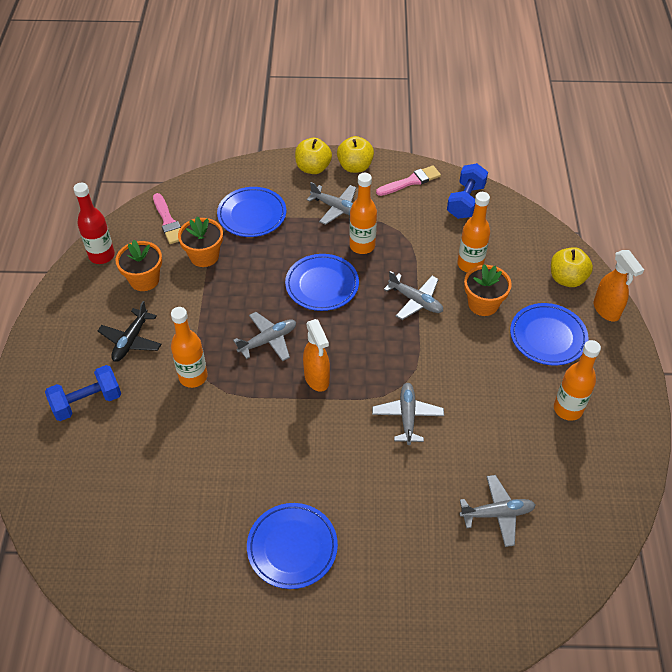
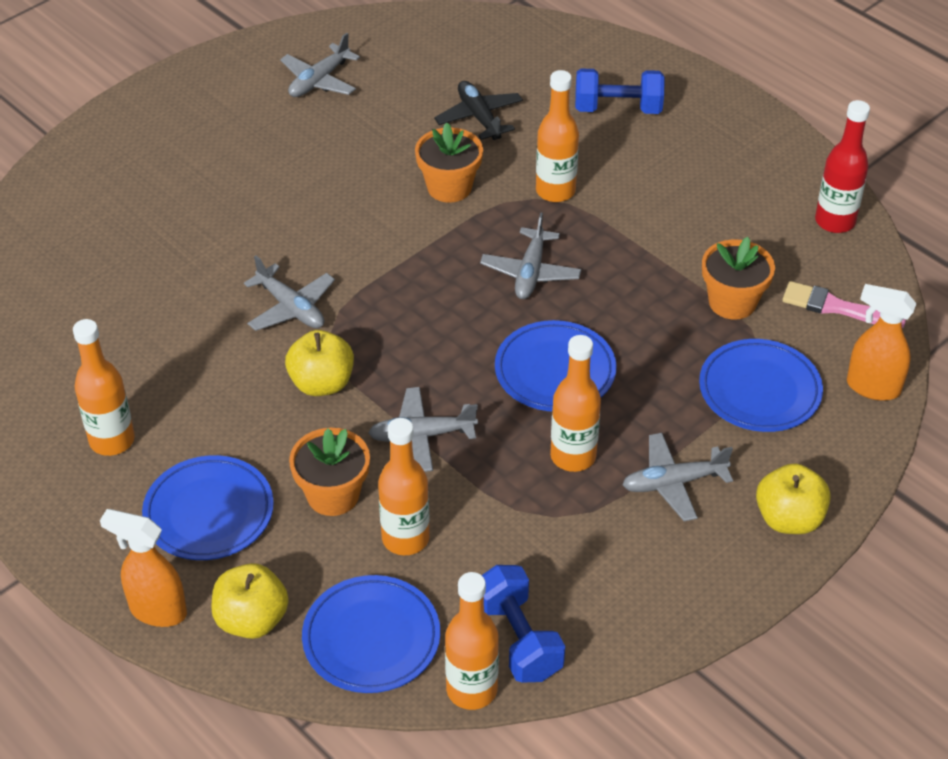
camera: 135 degrees right, 5 degrees down
(87, 402) = (618, 108): blue dumbbell -> blue dumbbell turned 75 degrees clockwise
(131, 340) = (665, 176): black plane -> black plane (479, 117)
(144, 279) = (750, 233): orange flower pot -> orange flower pot (449, 187)
(292, 547) = (281, 142): blue plate -> blue plate (371, 638)
(317, 379) = (429, 275): orange spray bottle -> orange spray bottle (872, 387)
(355, 167) = (739, 569): yellow apple -> yellow apple (322, 383)
(410, 181) = (633, 609): pink brush -> none
(497, 513) = (108, 288): grey plane -> grey plane (319, 80)
(502, 198) = (471, 690): none -> orange bottle

